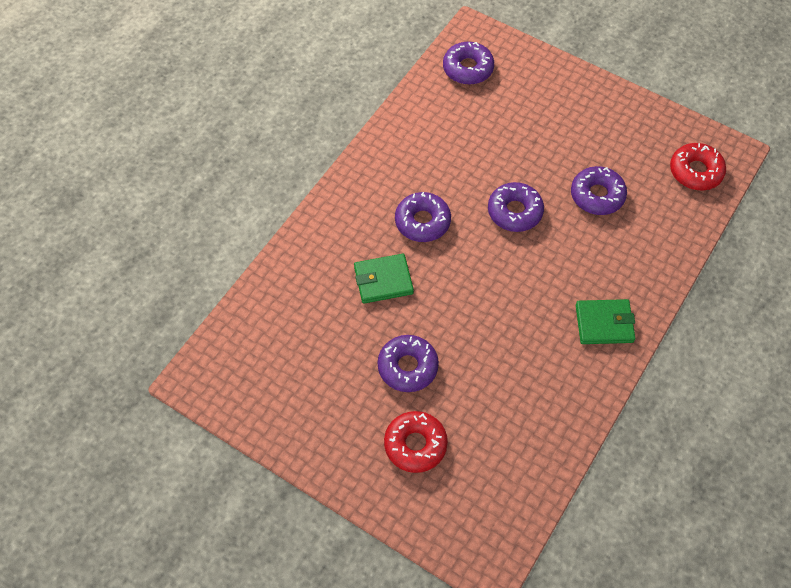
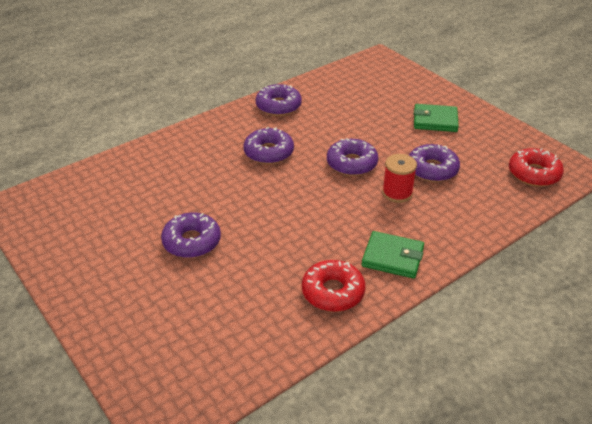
camera: 20 degrees right, 20 degrees down
(383, 280) = (211, 180): green wallet -> green wallet (435, 120)
(415, 445) = (159, 299): red donut -> red donut (333, 292)
(468, 68) = (362, 75): purple donut -> purple donut (278, 106)
(576, 239) = (397, 193): none -> red spool

